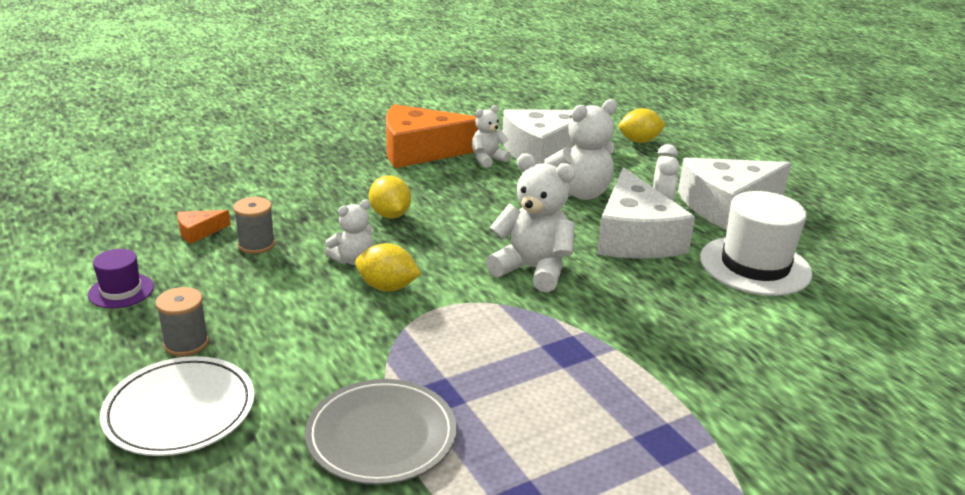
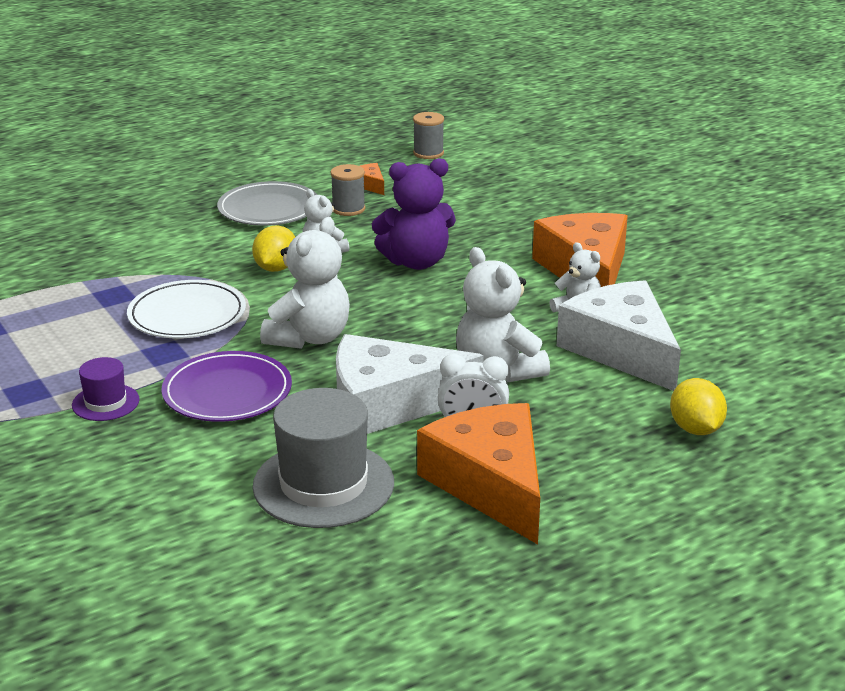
camera: 90 degrees right, 0 degrees up
(121, 291) = (272, 172): purple hat -> purple hat (105, 402)
(180, 410) = (121, 210): white plate -> white plate (187, 315)
(186, 343) = (199, 202): grey spool -> grey spool (428, 153)
(381, 435) = (74, 277): grey plate -> grey plate (269, 209)
(390, 215) = (416, 262): yellow lemon -> purple teddy bear
(634, 311) = (227, 392): none -> purple plate
(726, 205) = (491, 484): white cheese -> orange cheese
(754, 266) = (323, 484): white hat -> grey hat

